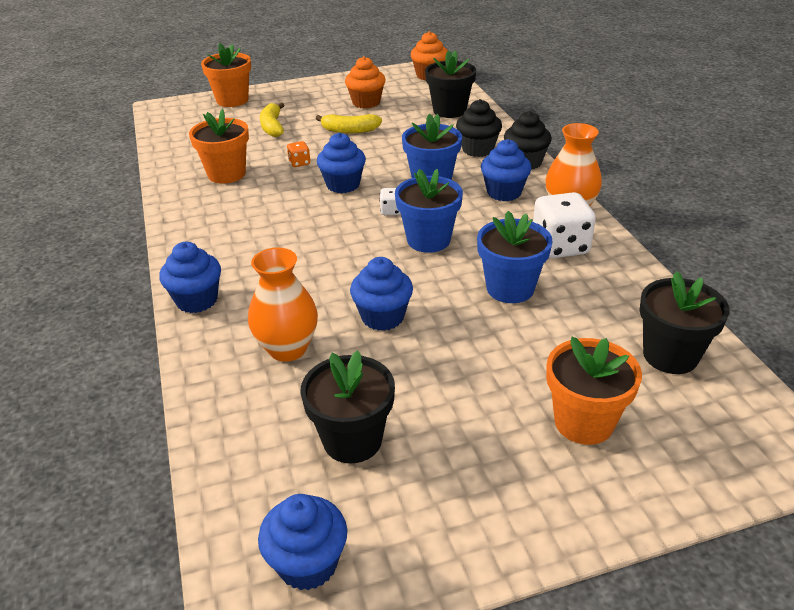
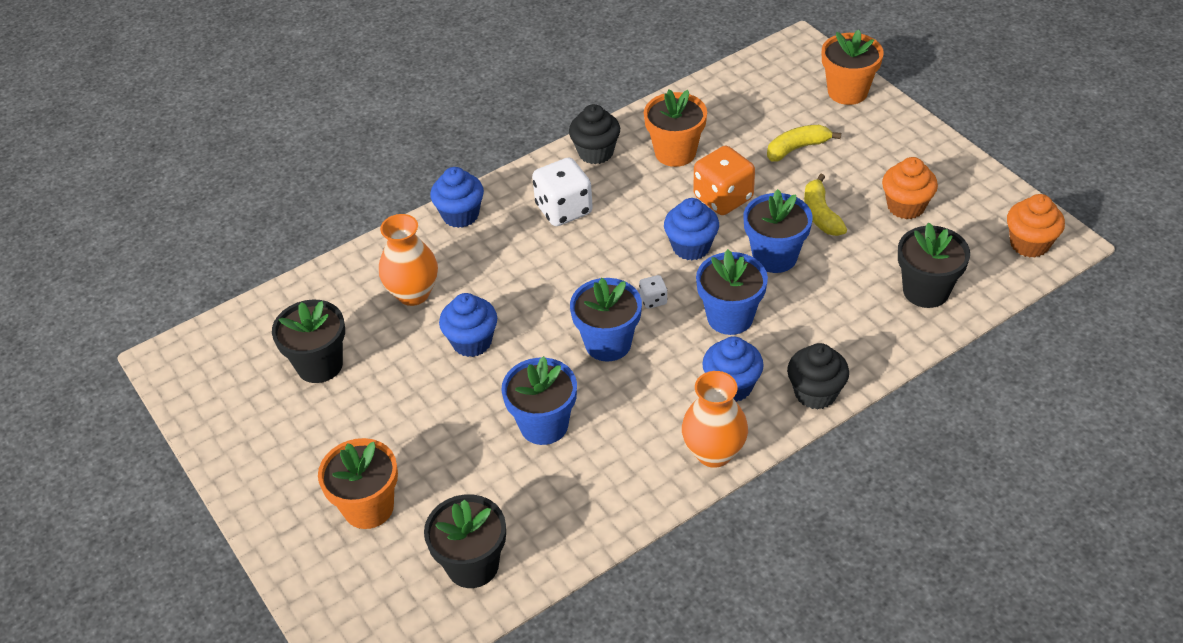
camera: 75 degrees right, 10 degrees up
(299, 163) = (723, 198): orange dice -> orange dice, size x2.11
(307, 564) = (208, 374): blue cupcake -> none
(380, 154) = (775, 257): none -> blue flower pot
(477, 149) = (828, 341): black cupcake -> black cupcake (596, 152)
(560, 246) = (634, 454): white dice -> white dice (564, 209)

